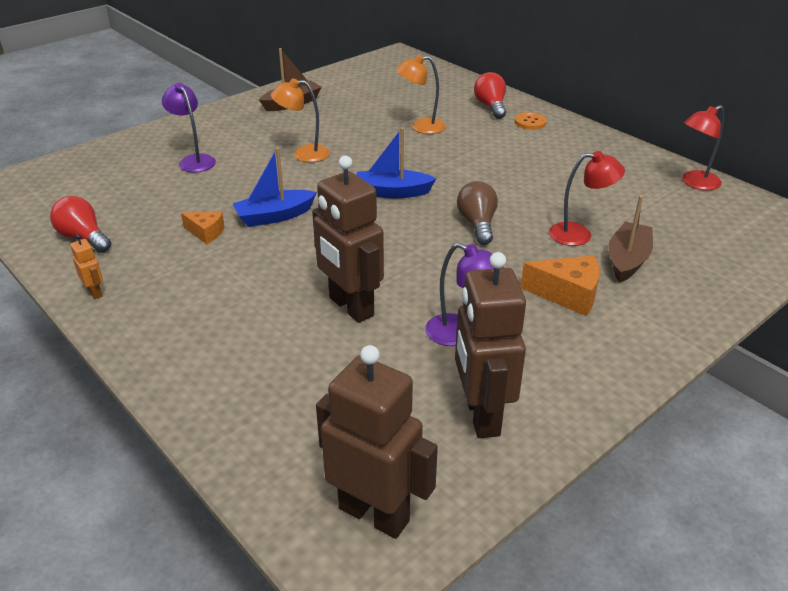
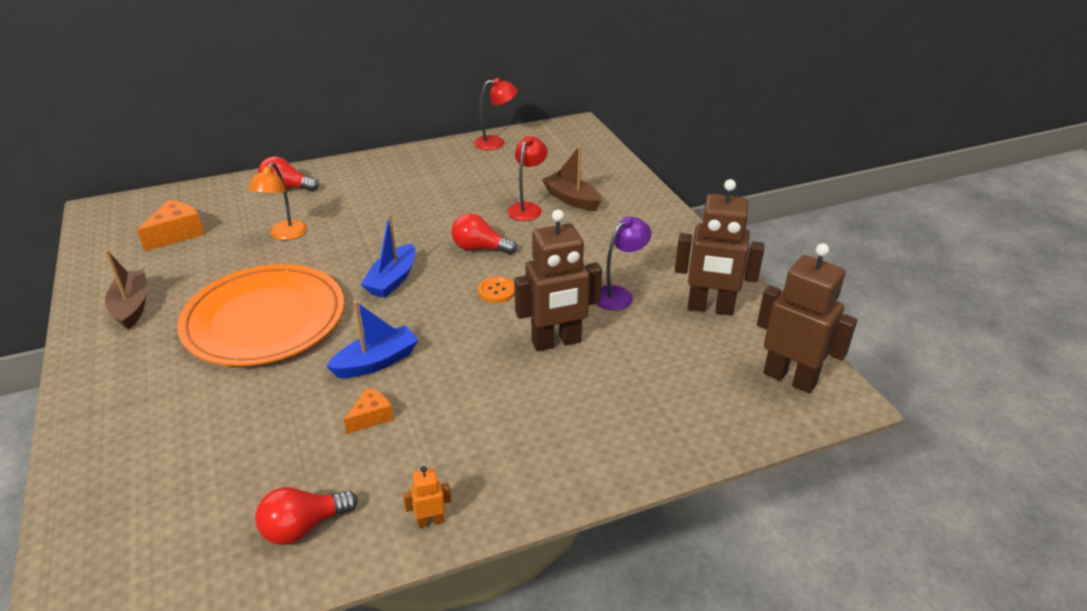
camera: 70 degrees left, 0 degrees up
(194, 160) = (195, 407): purple lamp -> none
(274, 216) = (376, 362): blue boat -> blue boat turned 120 degrees counterclockwise
(303, 154) = (264, 320): orange lamp -> orange plate
(374, 514) = (790, 378): brown robot -> brown robot turned 75 degrees clockwise
(477, 224) = (480, 248): brown light bulb -> red light bulb
(530, 122) = (337, 178): orange button -> orange button (497, 291)
(567, 295) = (598, 235): orange cheese -> orange cheese (176, 234)
(695, 183) = (496, 143): red lamp -> red lamp turned 90 degrees counterclockwise

